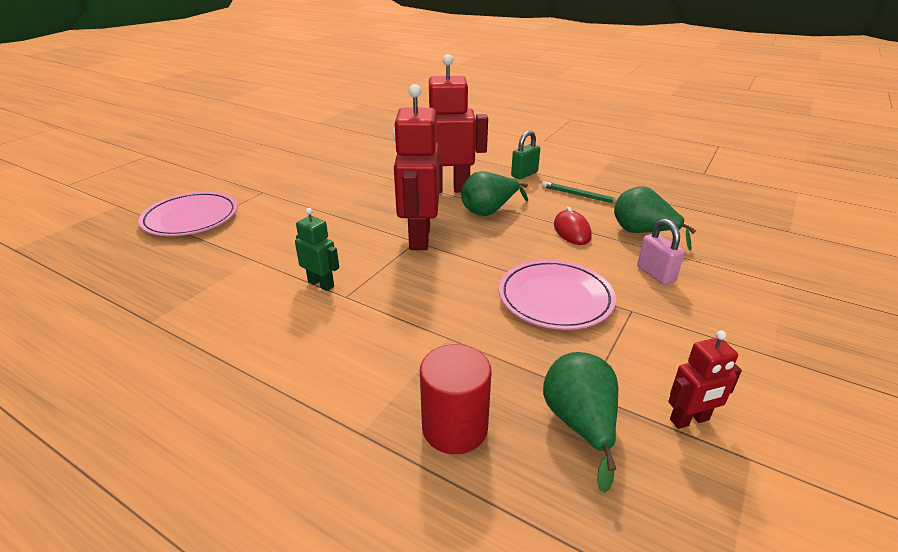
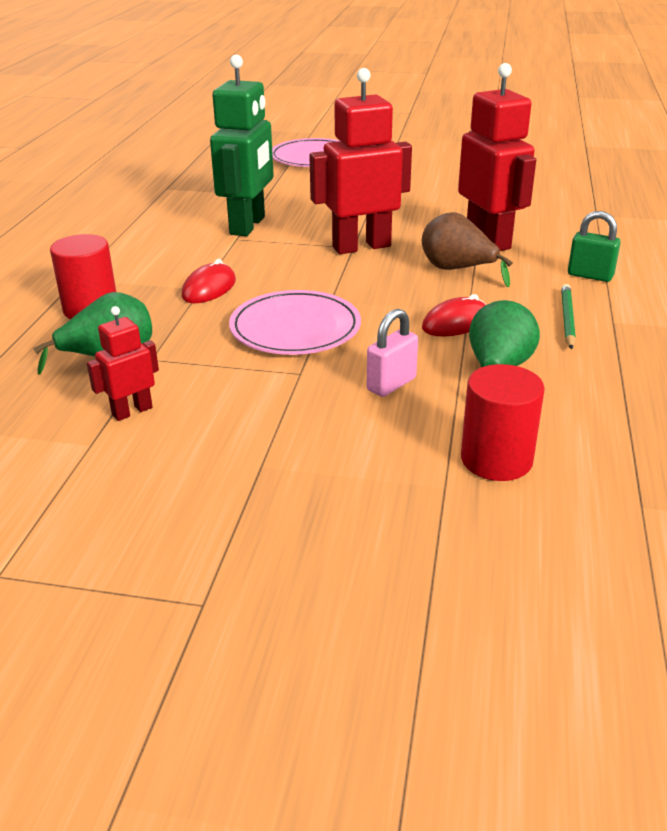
camera: 70 degrees right, 0 degrees up
(321, 284) = (248, 226): green robot -> green robot, size x2.00
(451, 332) = (209, 288): none -> red mouse
(489, 211) = (457, 270): green pear -> brown pear
(689, 420) = (132, 411): red robot -> red robot turned 90 degrees clockwise
(751, 259) = (496, 459): none -> red cylinder

